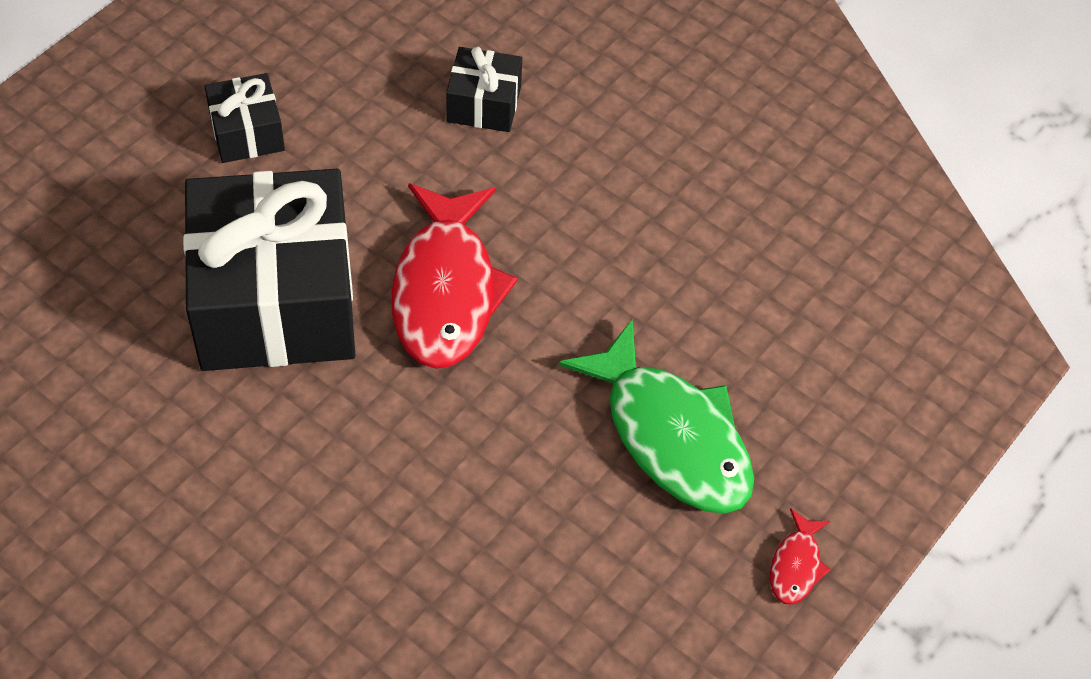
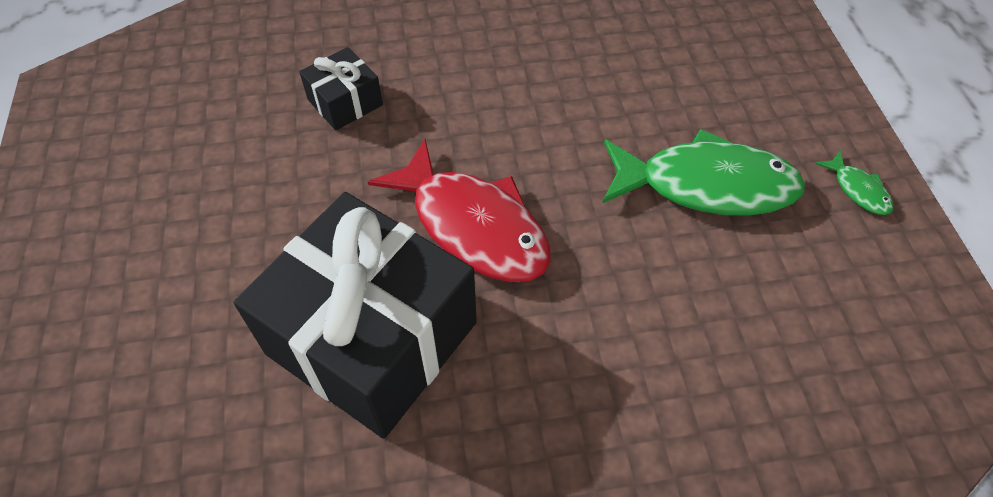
camera: 45 degrees left, 0 degrees up
(247, 132) = (203, 250): black gift -> none
(796, 565) = (858, 190): red fish -> green fish

